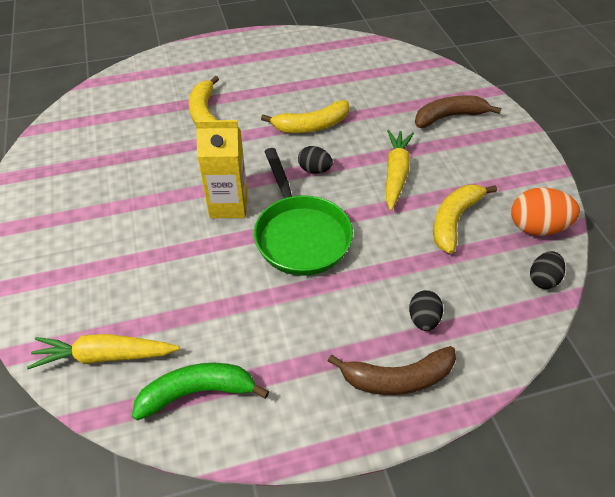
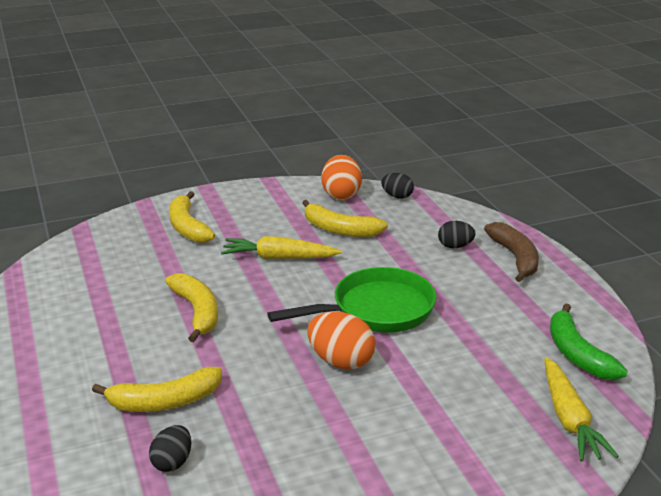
camera: 95 degrees left, 20 degrees down
(228, 205) = (341, 361): yellow carton -> orange egg
(314, 170) = (276, 306): black egg -> black egg (172, 462)
(449, 117) = (187, 227): brown banana -> yellow banana

